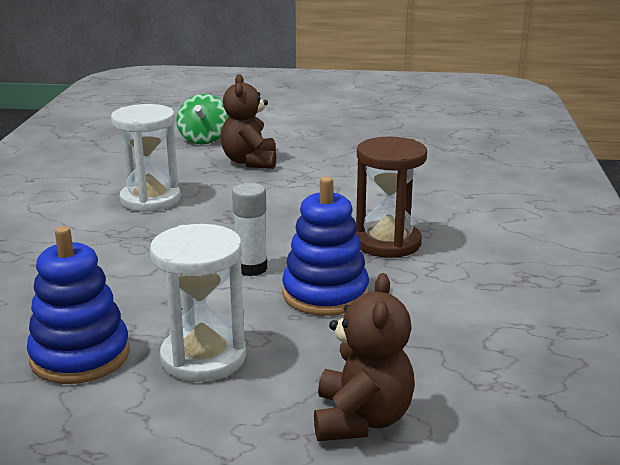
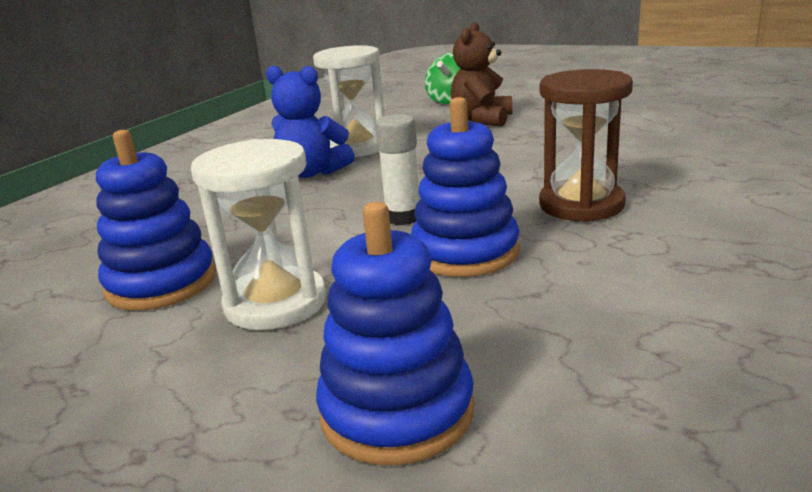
camera: 25 degrees right, 0 degrees up
(128, 231) = (312, 173): none -> blue teddy bear
(361, 419) = (397, 411): brown teddy bear -> blue stacking toy

